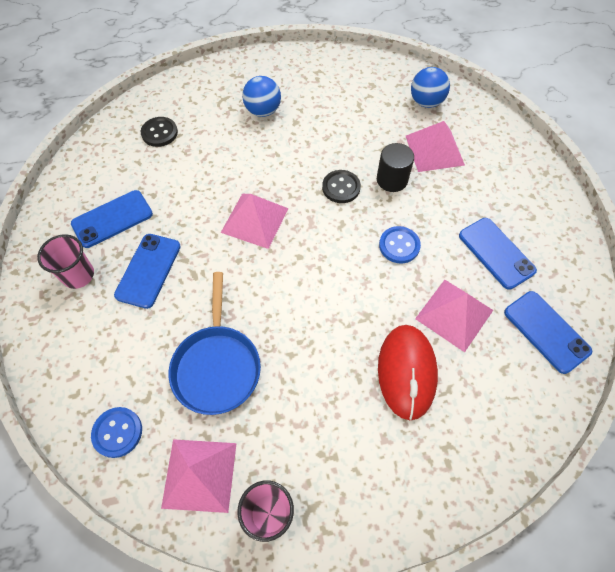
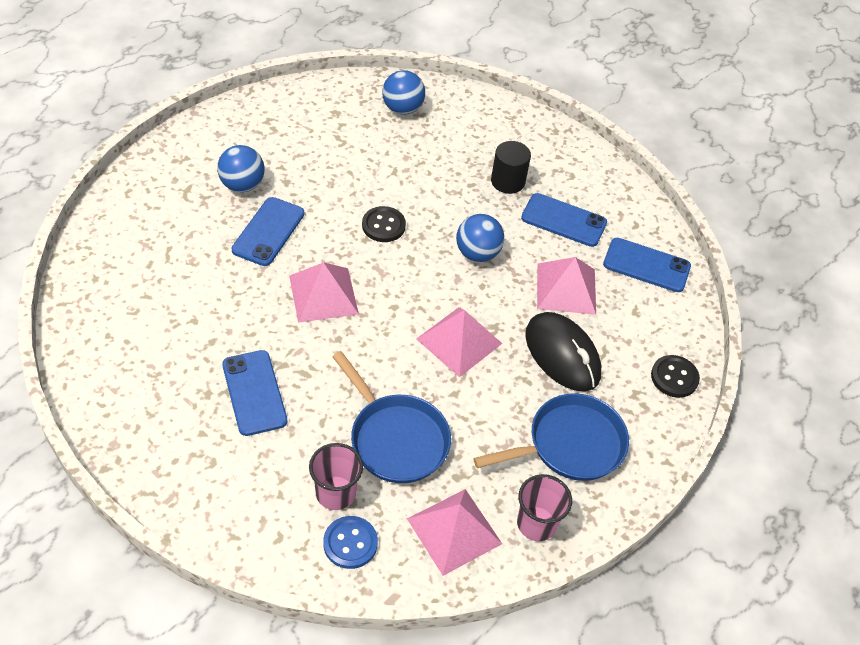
camera: 40 degrees left, 10 degrees down
(78, 275) = (182, 435): pink cup -> pink cup (335, 493)
(112, 219) = (169, 364): blue phone -> blue phone (268, 232)
(159, 133) = (144, 256): black button -> black button (674, 377)
(353, 459) = (570, 444): none -> blue pan
(392, 180) = (426, 197): black cylinder -> black cylinder (507, 181)
(399, 245) = (477, 253): blue button -> blue ball
(406, 372) = (562, 355): red mouse -> black mouse
(434, 150) = (444, 152): pink pyramid -> pink pyramid (459, 341)

